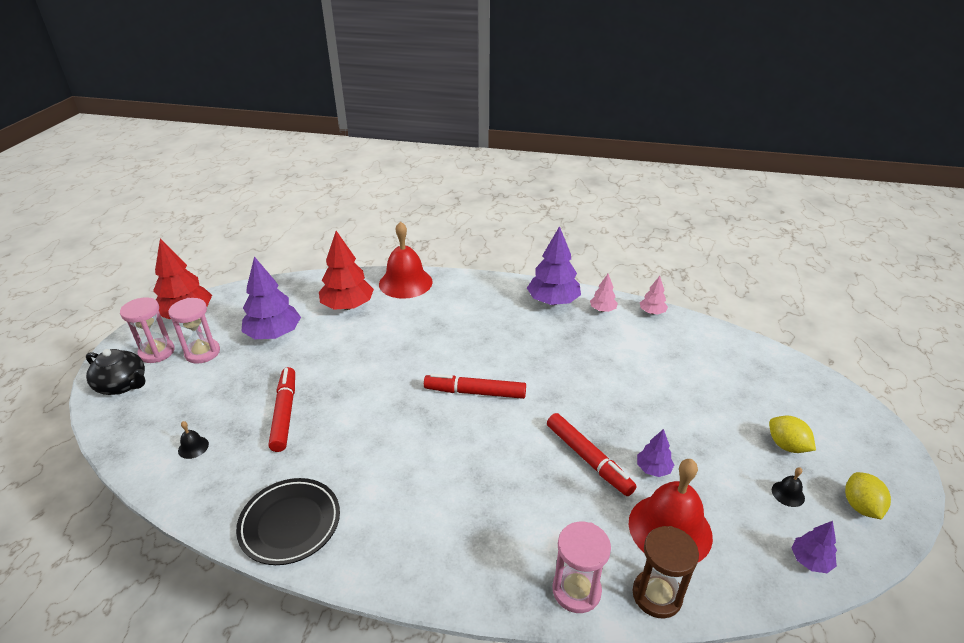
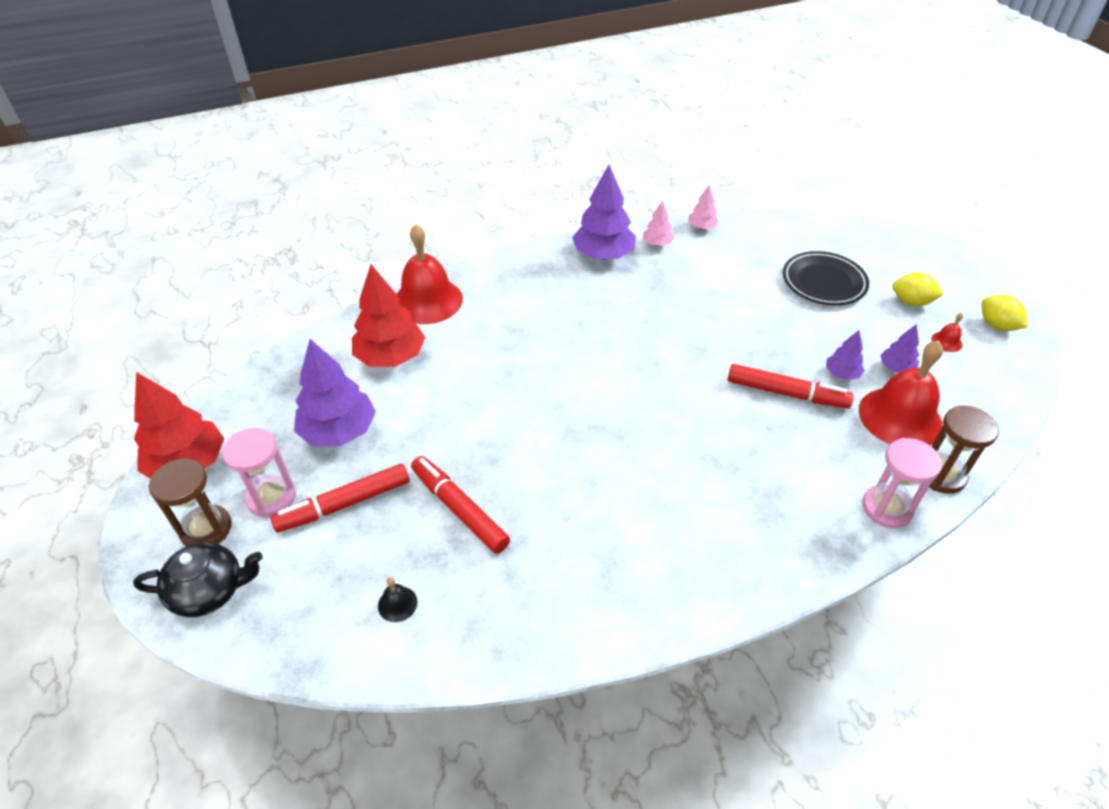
camera: 35 degrees left, 10 degrees up
(157, 352) = (206, 529): pink hourglass -> brown hourglass
(290, 524) = (597, 610): black plate -> black plate (823, 282)
(475, 392) = (628, 384): red marker -> red marker (344, 504)
(788, 493) = (946, 341): black bell -> red bell
(810, 560) = (1004, 386): purple tree -> purple tree (896, 368)

